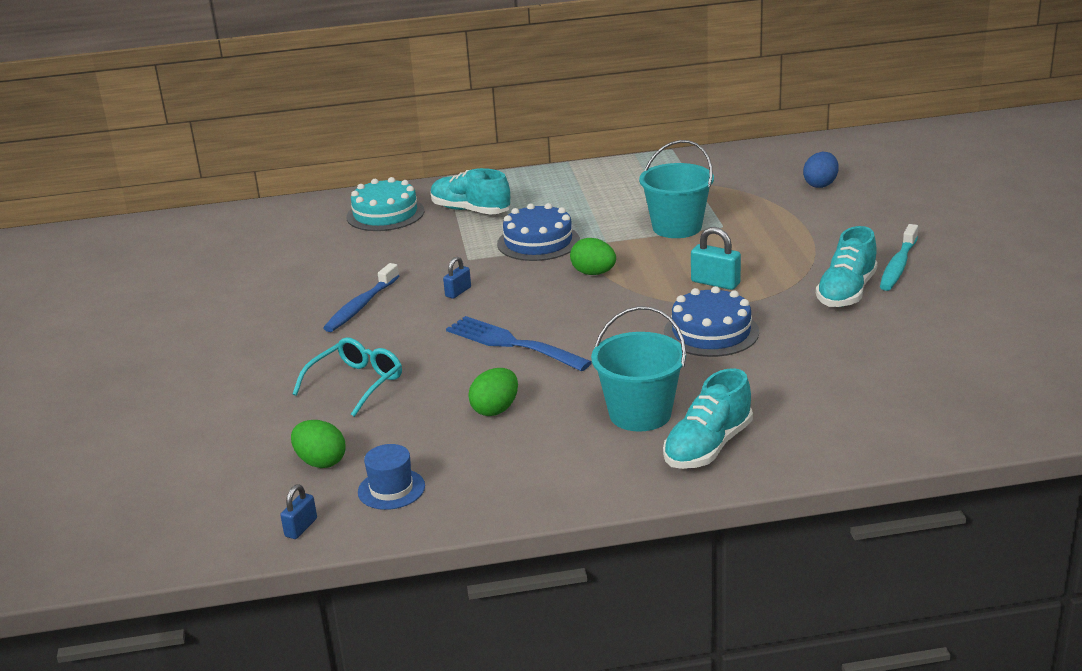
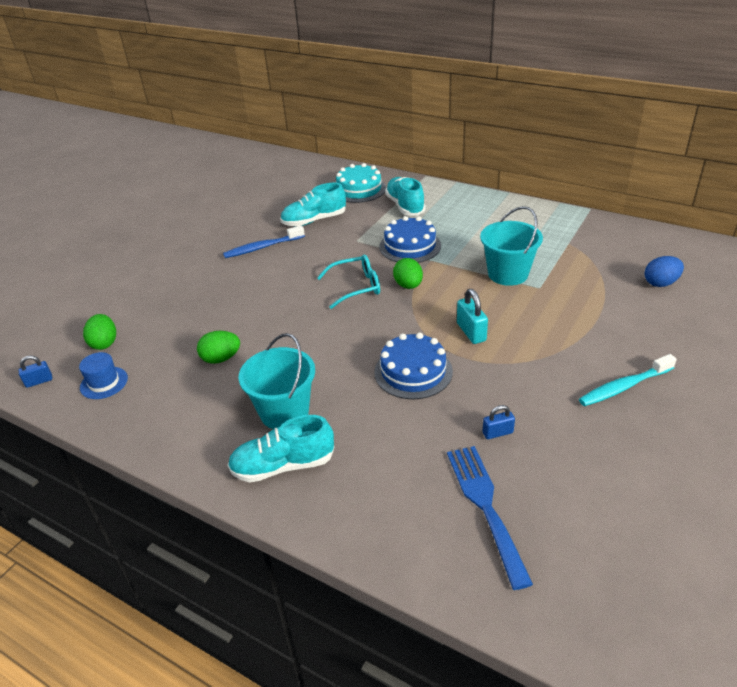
camera: 40 degrees right, 10 degrees up
(356, 383) = (189, 299): turquoise glasses -> turquoise glasses (356, 287)
(458, 292) = (319, 262): blue padlock -> blue padlock (497, 433)
(511, 343) = (294, 315): blue fork -> blue fork (485, 506)
(846, 292) = (550, 389): turquoise shoe -> turquoise shoe (314, 220)

